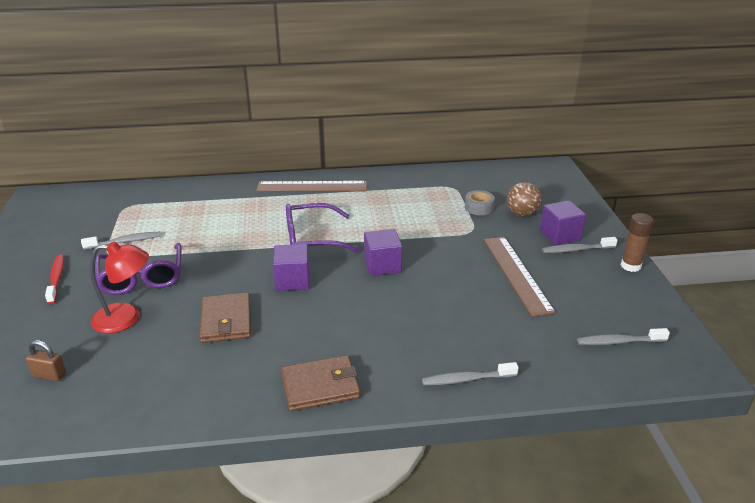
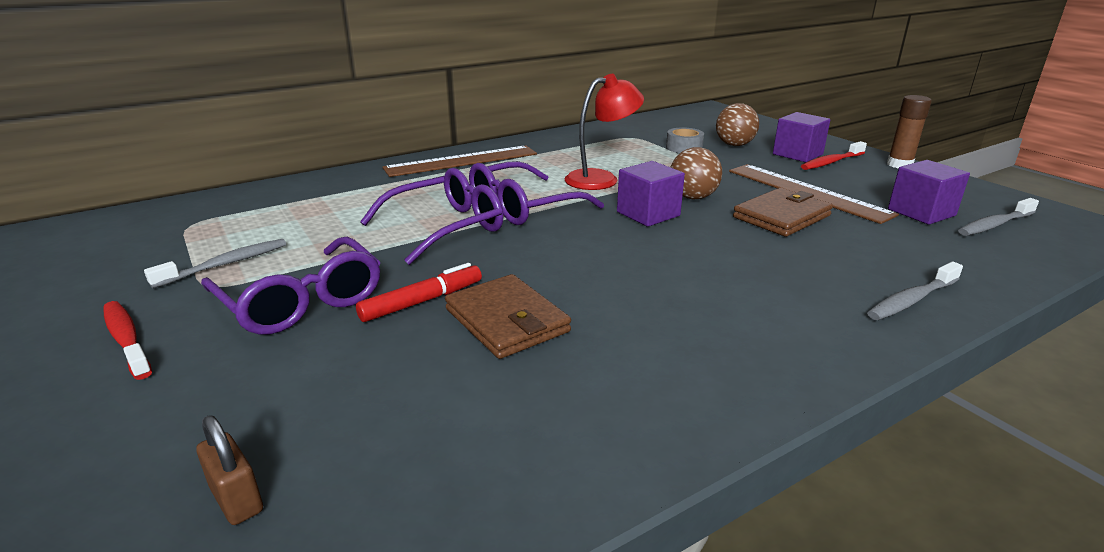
camera: 25 degrees left, 5 degrees down
(49, 375) = (237, 499): brown padlock -> brown padlock turned 60 degrees clockwise
(126, 318) = (324, 361): red lamp -> red lamp (601, 179)
(196, 295) = (422, 301): none -> red marker
(253, 244) = (446, 227): none -> purple glasses
(292, 280) = (551, 253): purple cube -> purple cube (921, 212)
(320, 386) = (749, 362): brown wallet -> brown wallet (781, 216)
(428, 258) = (693, 197): none -> brown ball
(576, 250) = (831, 162): grey toothbrush -> red toothbrush

